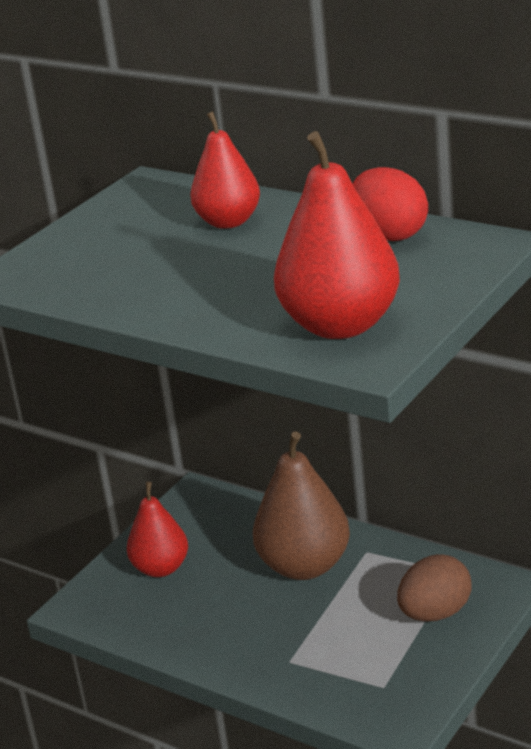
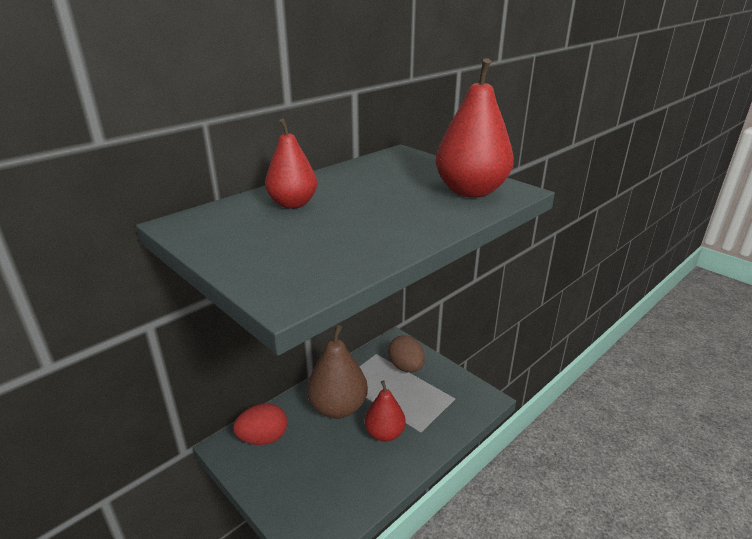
camera: 80 degrees left, 0 degrees up
(161, 568) = (296, 480): red pear -> red pear (384, 433)
(389, 234) = (366, 169): red egg -> red egg (263, 438)

